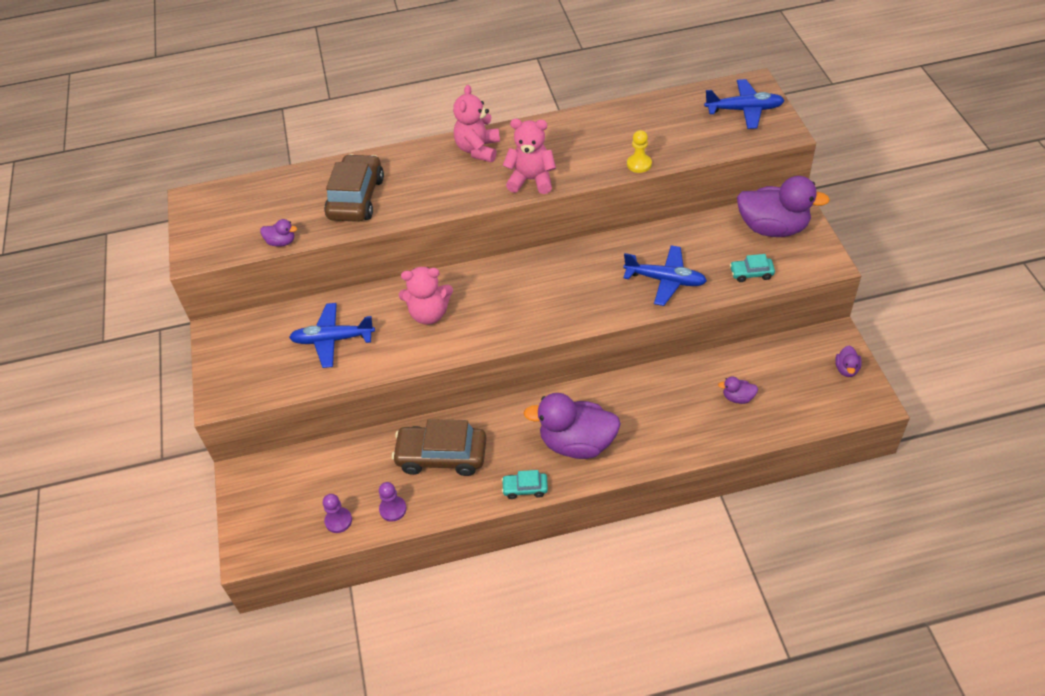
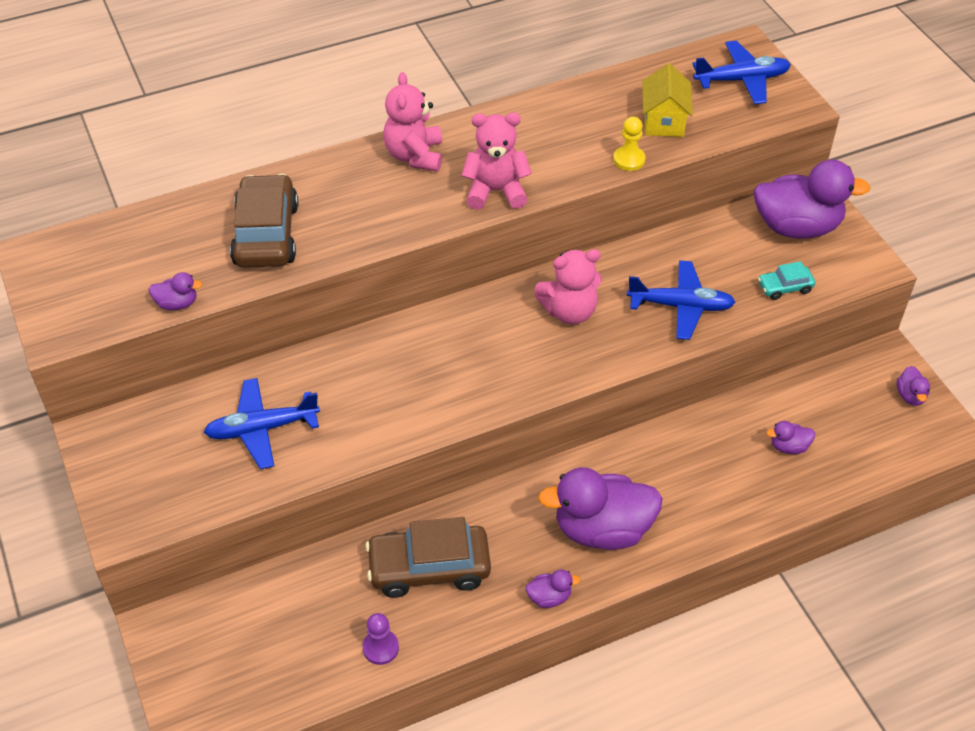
camera: 15 degrees left, 0 degrees up
(338, 521) = (310, 673): purple pawn -> none
(429, 314) = (385, 380): pink teddy bear -> pink teddy bear (569, 311)
(525, 488) = (549, 597): turquoise car -> purple duck
(674, 137) = (664, 121): none -> yellow house

